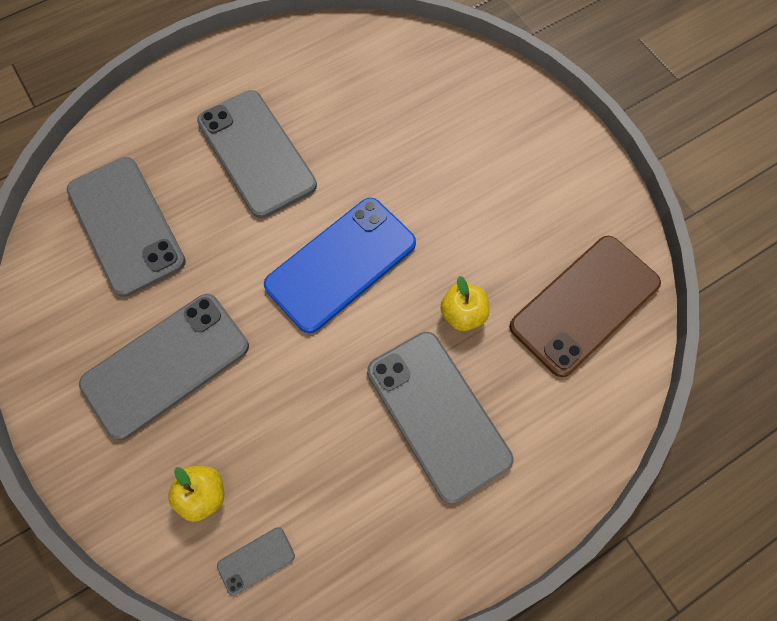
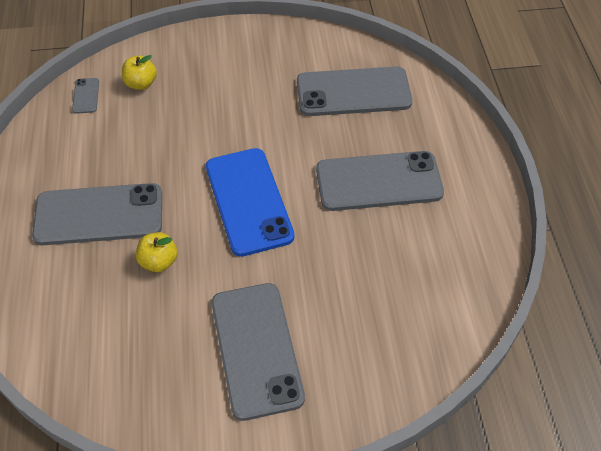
camera: 115 degrees right, 15 degrees down
(166, 365) = (234, 87): grey phone -> grey phone (256, 349)
(584, 305) = (108, 351): brown phone -> none

